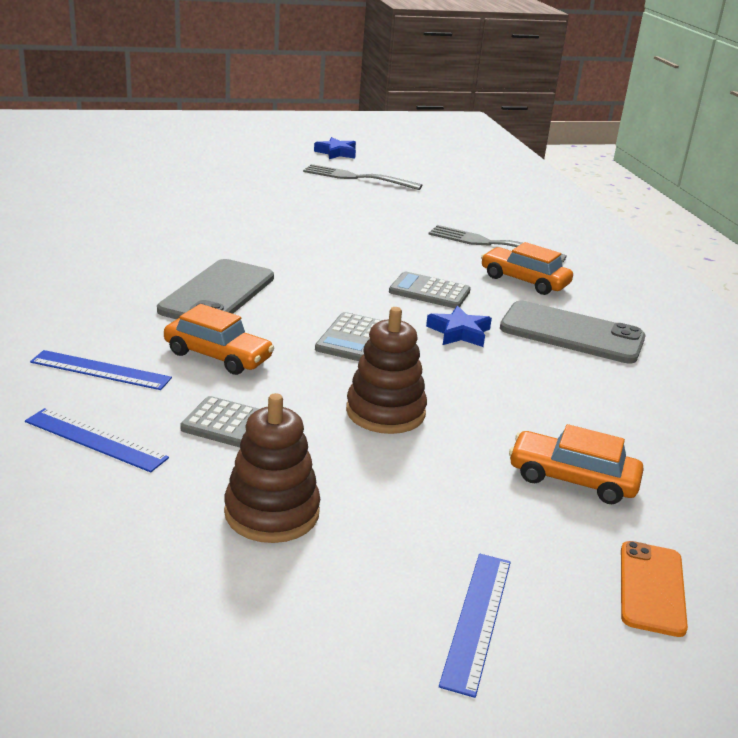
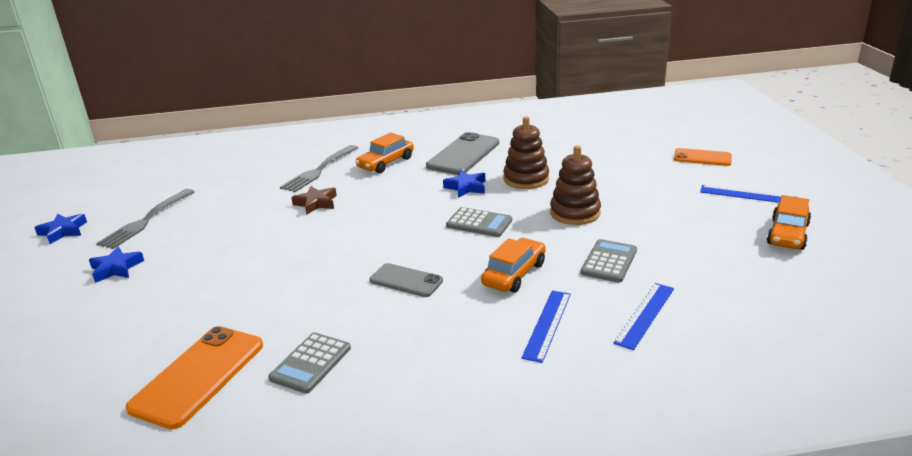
camera: 80 degrees left, 0 degrees up
(89, 216) = (198, 376): none -> orange phone
(218, 294) = (406, 281): grey phone -> grey phone, size x0.60
(267, 176) = (116, 268): none -> blue star
(272, 512) = (694, 246): brown stacking toy -> brown stacking toy (526, 179)
(401, 245) = (316, 203): none -> brown star
(429, 291) = (403, 195): grey calculator -> grey calculator (310, 363)
(572, 479) = (625, 167): orange car -> orange car (787, 234)

